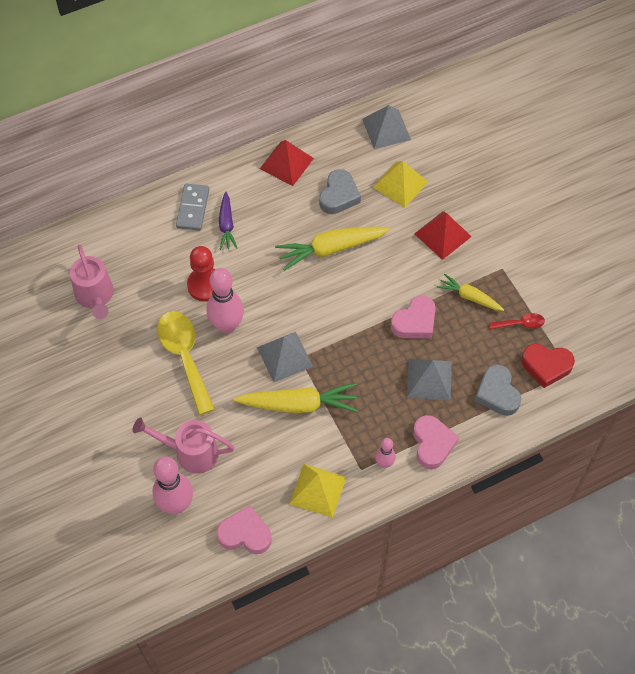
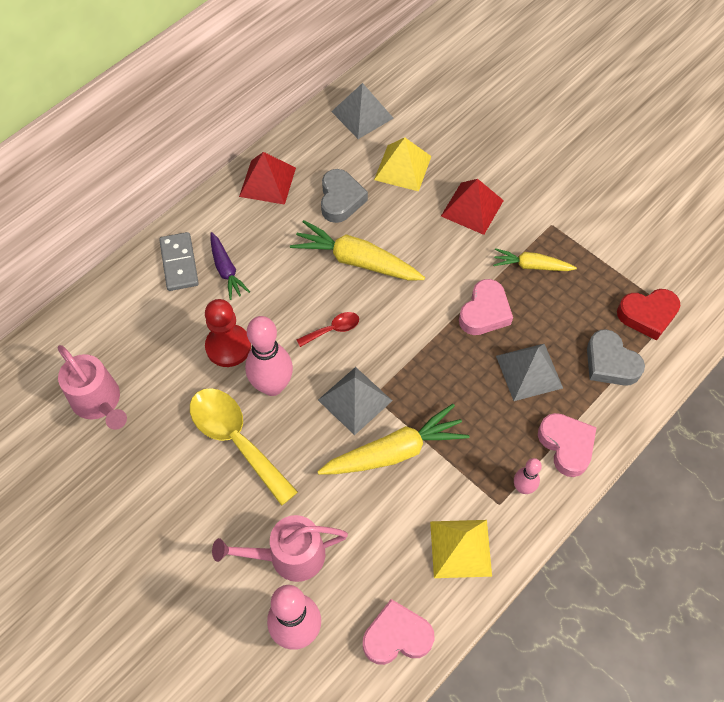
camera: 20 degrees left, 0 degrees up
(331, 249) = (356, 261): yellow carrot -> yellow carrot turned 60 degrees clockwise
(520, 324) = (599, 278): red spoon -> red spoon (333, 329)

